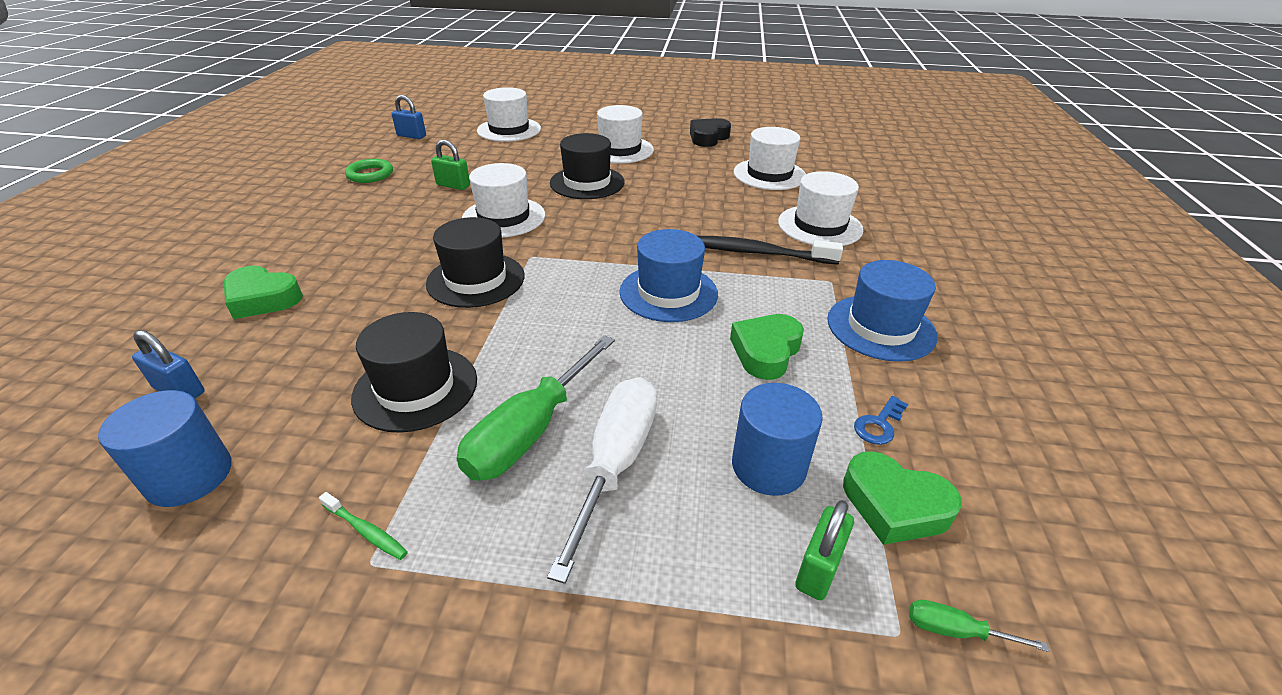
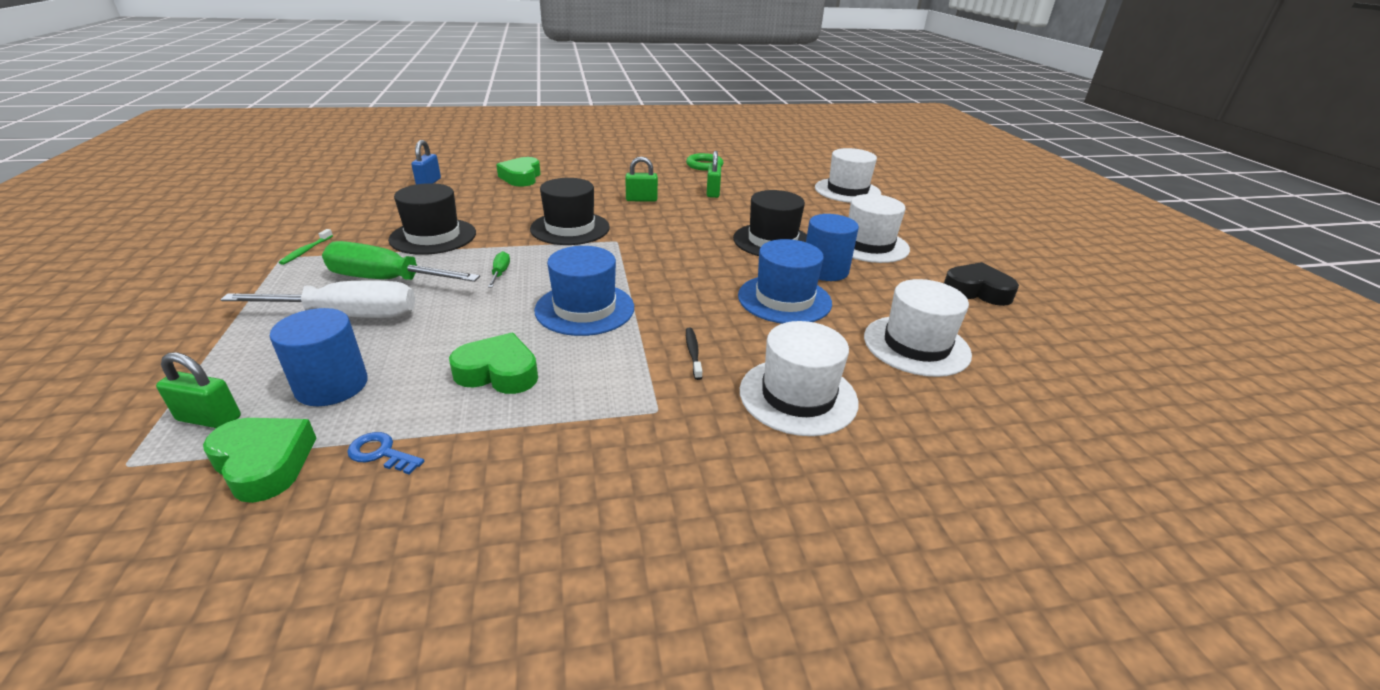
camera: 70 degrees right, 5 degrees down
(189, 476) = (359, 202): blue cylinder -> blue cylinder (825, 270)
(411, 136) = (786, 162): blue padlock -> none
(433, 225) = (641, 199): none -> green padlock
(504, 217) = (674, 219): white hat -> none
(758, 253) = (693, 353): black toothbrush -> black toothbrush, size x0.46
(881, 327) = (564, 455): blue hat -> blue hat (784, 299)
(894, 505) = (264, 463): green heart -> green heart turned 120 degrees clockwise
(955, 630) = (110, 499): green screwdriver -> green screwdriver (500, 273)

